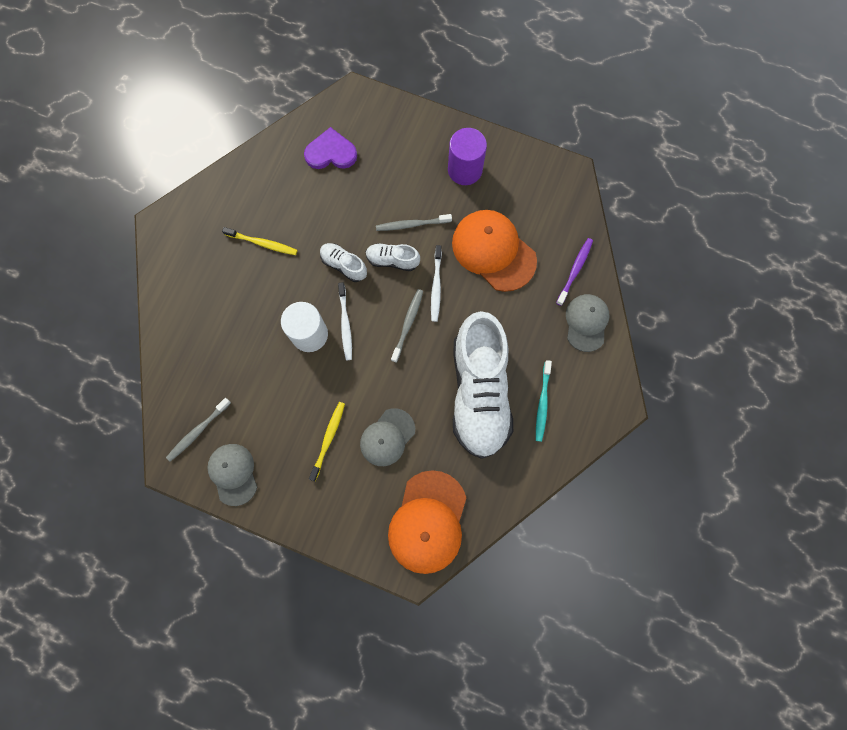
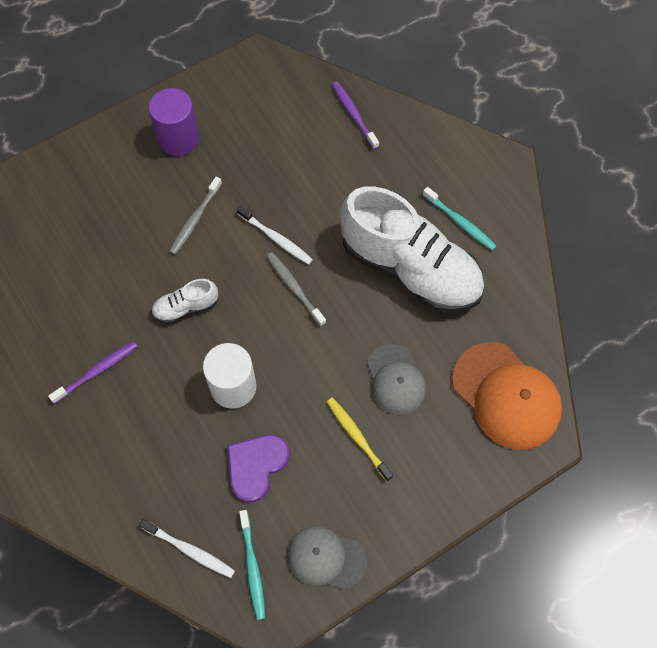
camera: 55 degrees left, 10 degrees down
(198, 431) = (252, 568): grey toothbrush -> turquoise toothbrush
(263, 243) = (97, 371): yellow toothbrush -> purple toothbrush
(331, 152) = (55, 244): purple heart -> purple heart (256, 466)
(345, 324) = (250, 345): white toothbrush -> white toothbrush (190, 550)
(392, 260) = (217, 260): white shoe -> none
(493, 251) = (281, 167): orange cap -> none
(586, 322) = (410, 137): grey cap -> none

